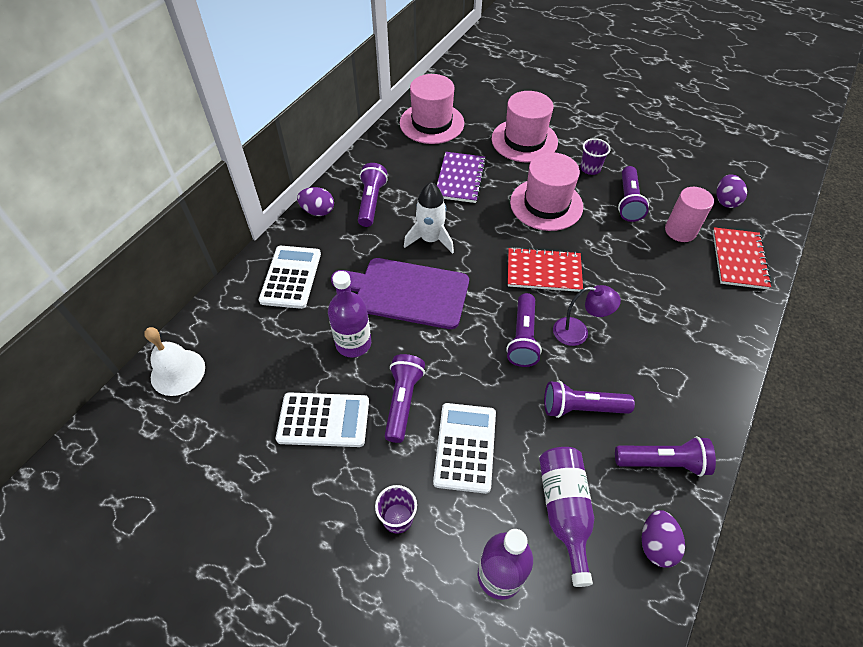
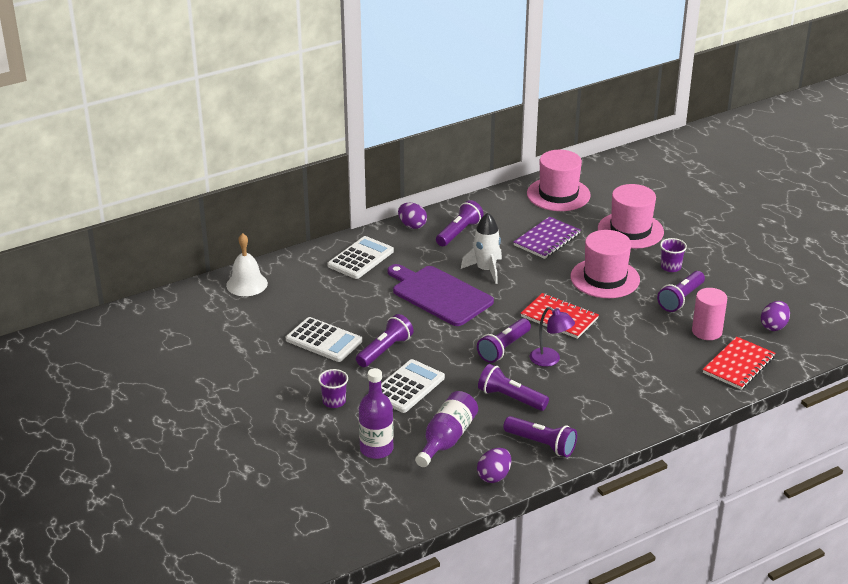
camera: 30 degrees right, 20 degrees down
(353, 343) = (376, 309): purple bottle -> none

